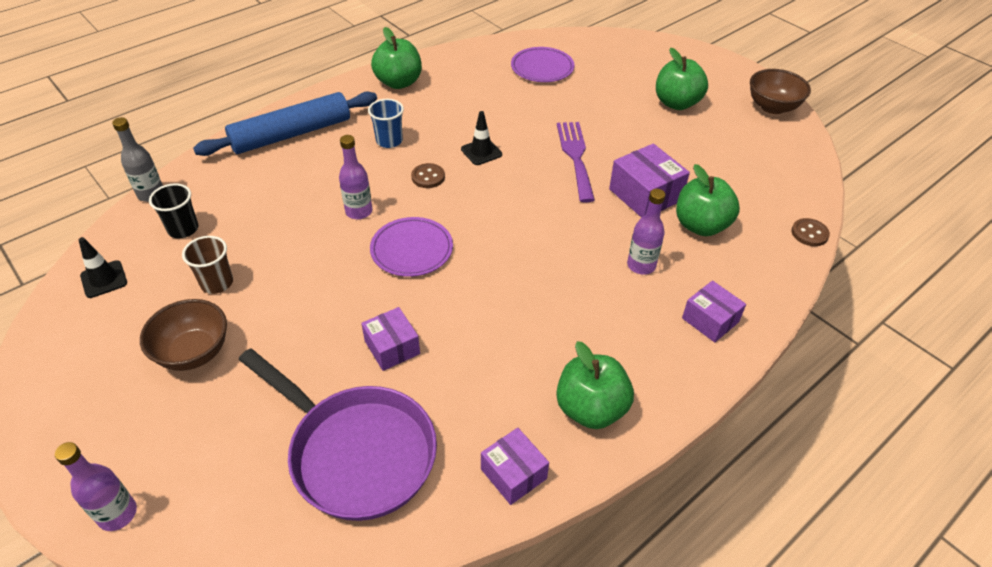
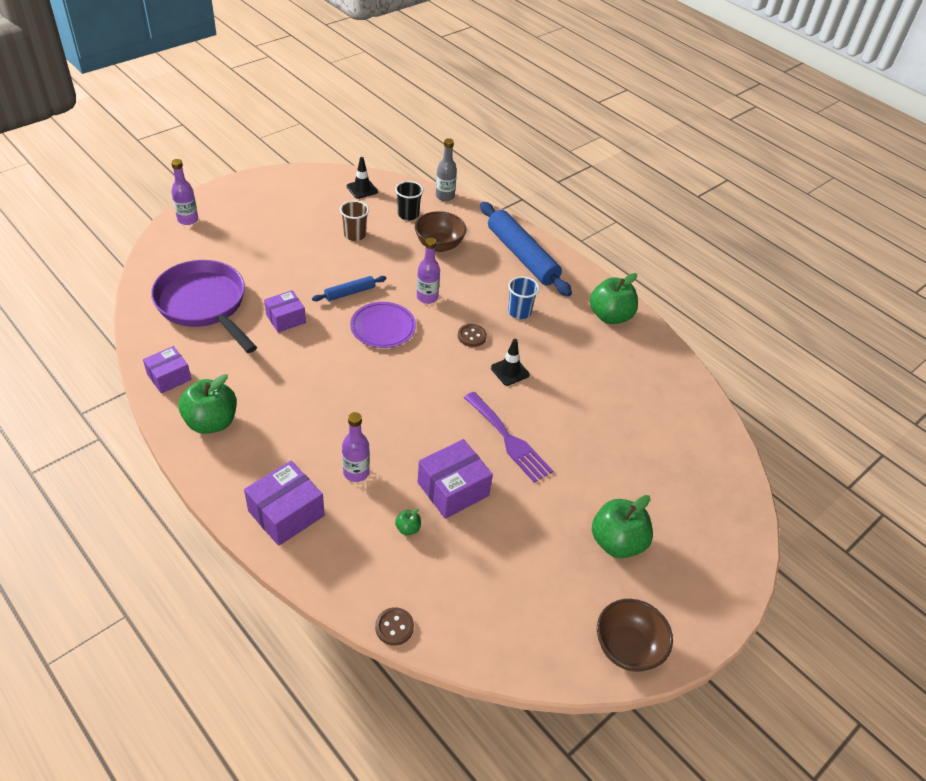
camera: 85 degrees right, 0 degrees up
(194, 352) = (295, 232): brown bowl -> brown bowl (439, 245)
(343, 283) = (349, 293): none -> blue rolling pin
(356, 452) = (204, 305): purple pan -> purple pan turned 105 degrees clockwise
(542, 68) = (662, 424): purple plate -> none
(575, 156) = (509, 440): purple fork -> purple fork turned 60 degrees clockwise
(701, 225) = (408, 528): green apple -> green apple, size x0.43
(710, 320) = (286, 513): purple box -> purple box, size x1.51

